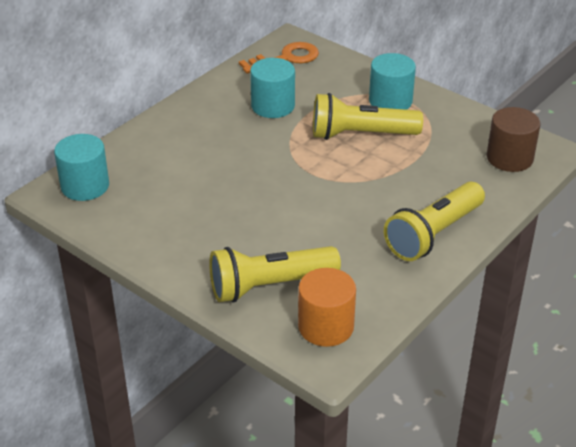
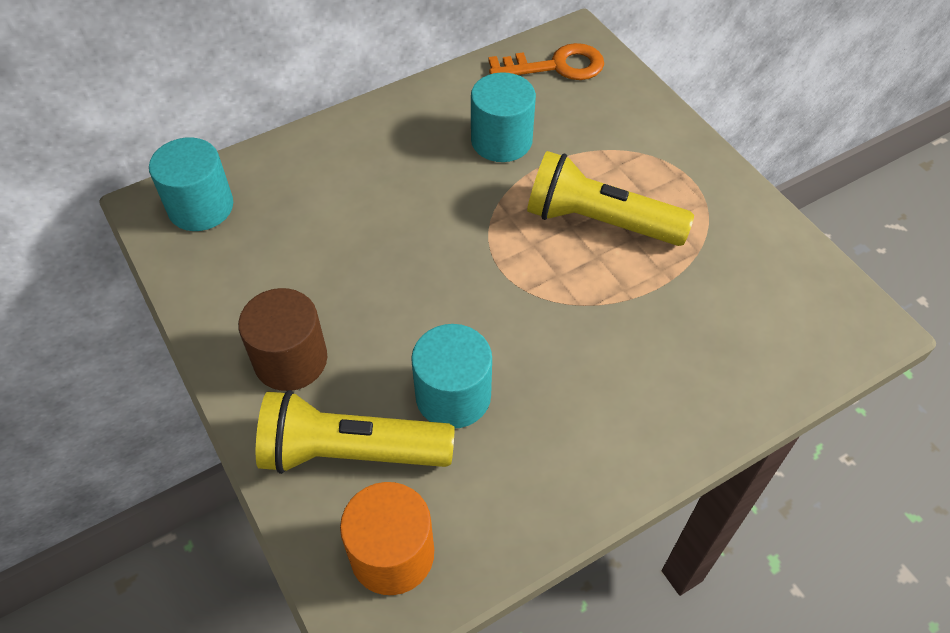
camera: 20 degrees right, 15 degrees up
(390, 101) = (667, 174): turquoise cylinder -> turquoise cylinder (453, 396)
(433, 234) = (624, 433): yellow flashlight -> none
(509, 158) = (801, 324): brown cylinder -> brown cylinder (290, 360)

